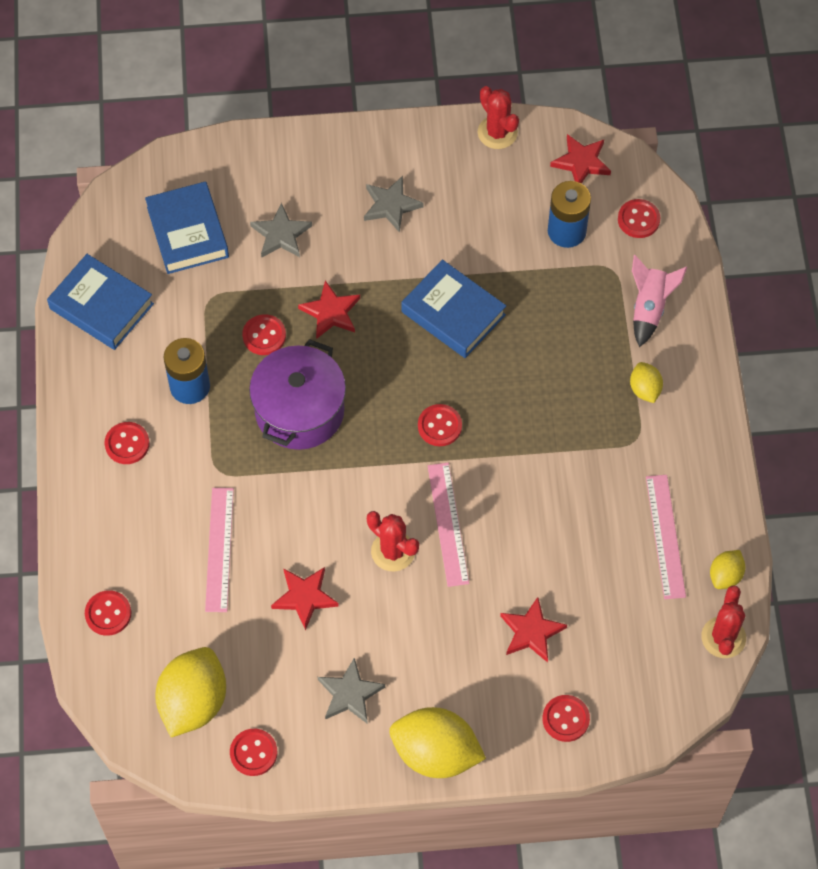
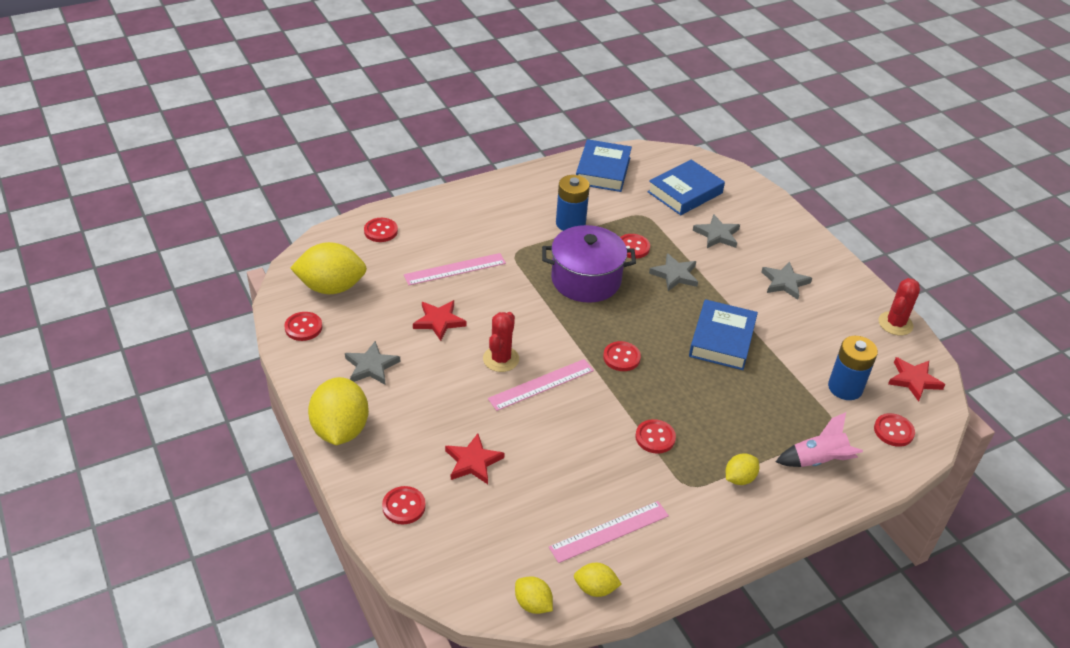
camera: 65 degrees right, 20 degrees down
(127, 444) = (510, 207): red button -> red button (655, 437)
(331, 312) = (675, 275): red star -> grey star
(723, 637) = (533, 604): red cactus -> yellow lemon

